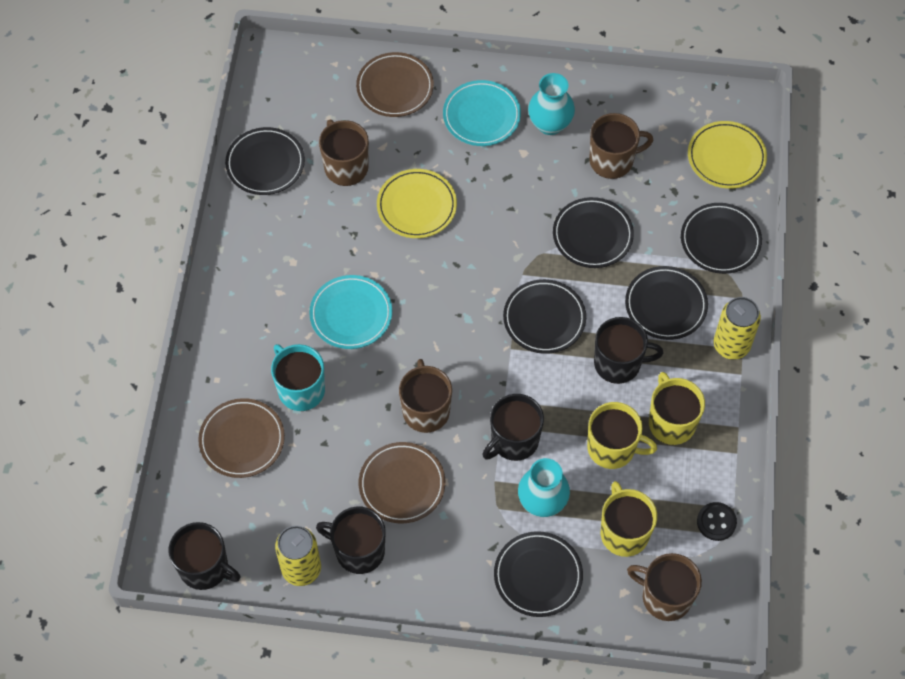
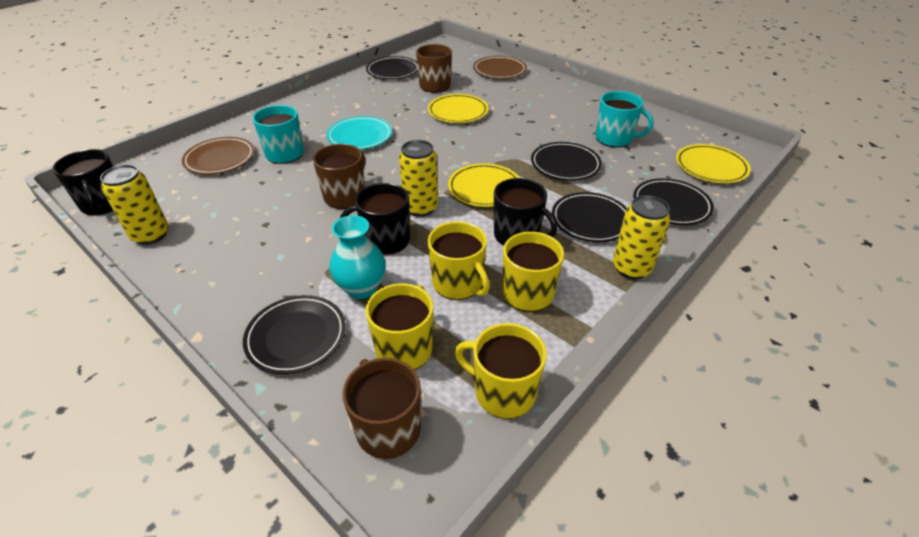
camera: 35 degrees right, 20 degrees down
(358, 550) = (198, 245): black mug -> none
(402, 484) = (277, 225): brown plate -> none
(481, 116) = (541, 94): turquoise plate -> none
(509, 382) = (420, 208): none -> yellow can
(544, 318) = (484, 188): black plate -> yellow plate
(550, 124) = (583, 111): turquoise vase -> none
(612, 160) = (614, 139): brown mug -> turquoise mug
(716, 522) = (503, 392): black button -> yellow mug

